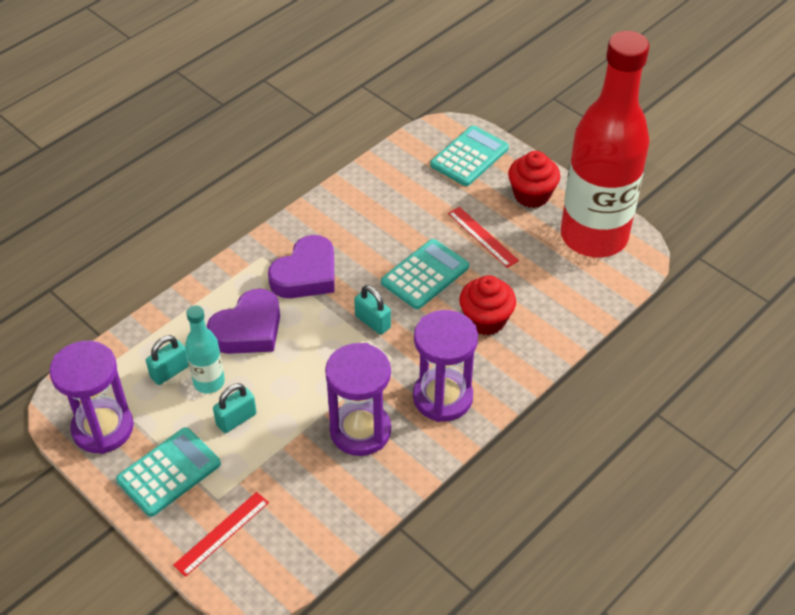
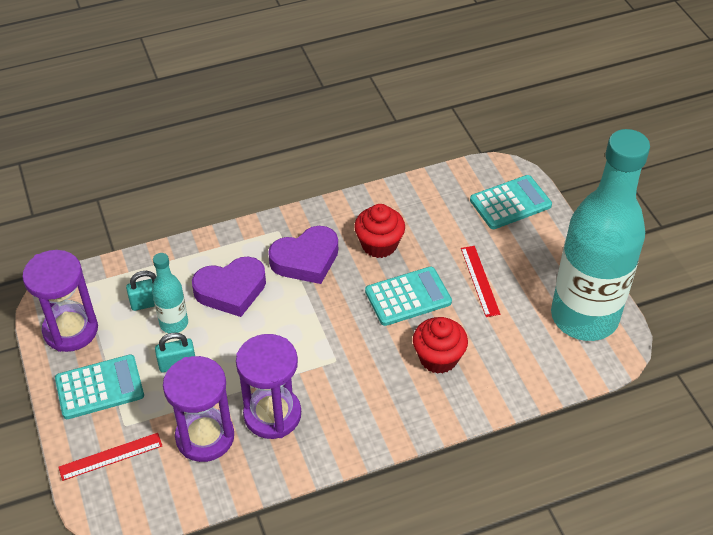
camera: 25 degrees right, 0 degrees up
(372, 322) = (338, 322): turquoise padlock -> none
(442, 397) = (359, 413): purple hourglass -> purple hourglass (205, 437)
(531, 195) = (548, 258): red cupcake -> red cupcake (379, 245)
(594, 236) = (584, 317): red bottle -> turquoise bottle

